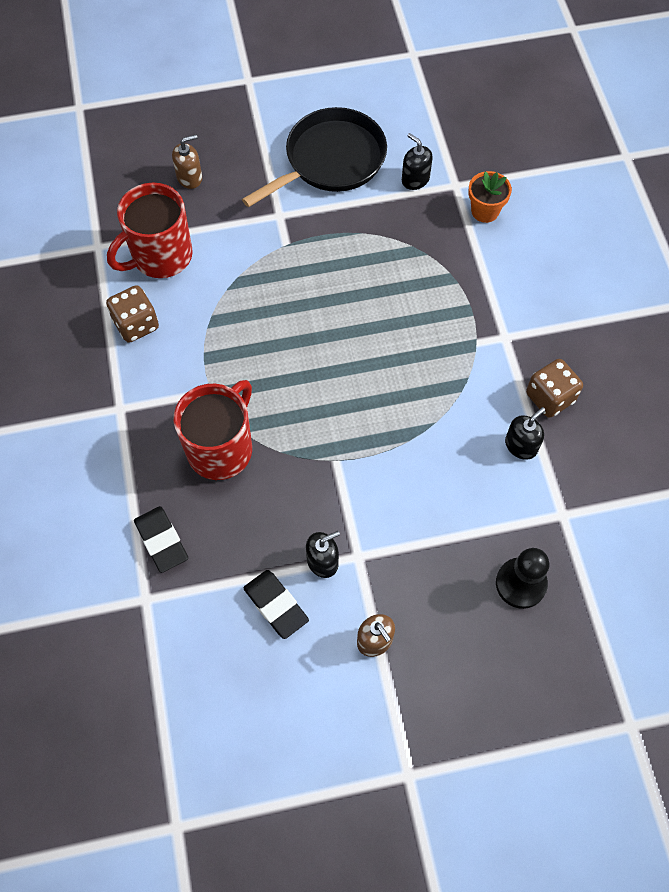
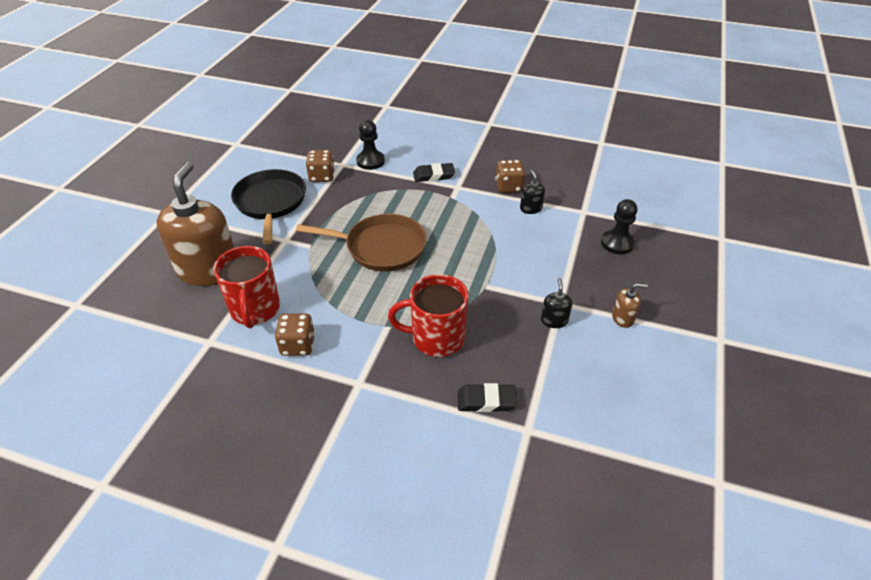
camera: 60 degrees left, 20 degrees down
(189, 177) = (208, 270): brown soap dispenser -> brown soap dispenser, size x2.46
(221, 449) = (436, 338): red mug -> red mug turned 60 degrees counterclockwise
(276, 605) = (573, 356): black eraser -> black eraser (433, 175)
(330, 316) = (381, 247): none -> brown pan
(415, 179) = (322, 176): black soap dispenser -> brown dice
(485, 211) = (370, 161): orange flower pot -> black pawn

